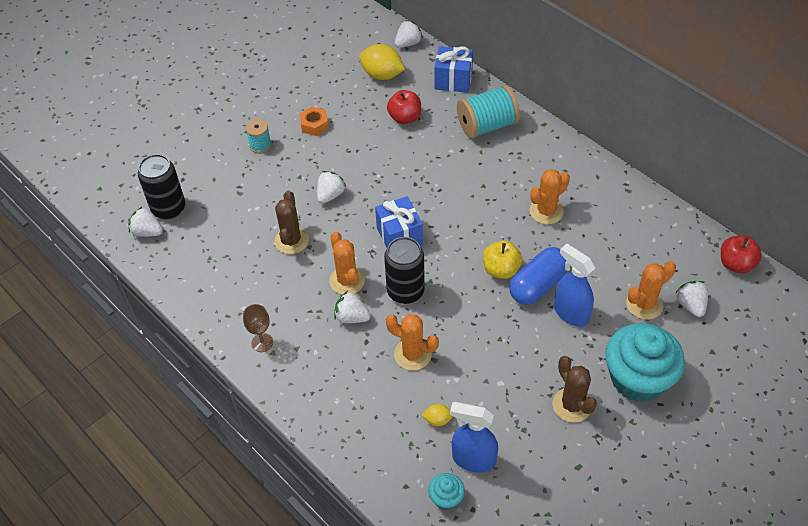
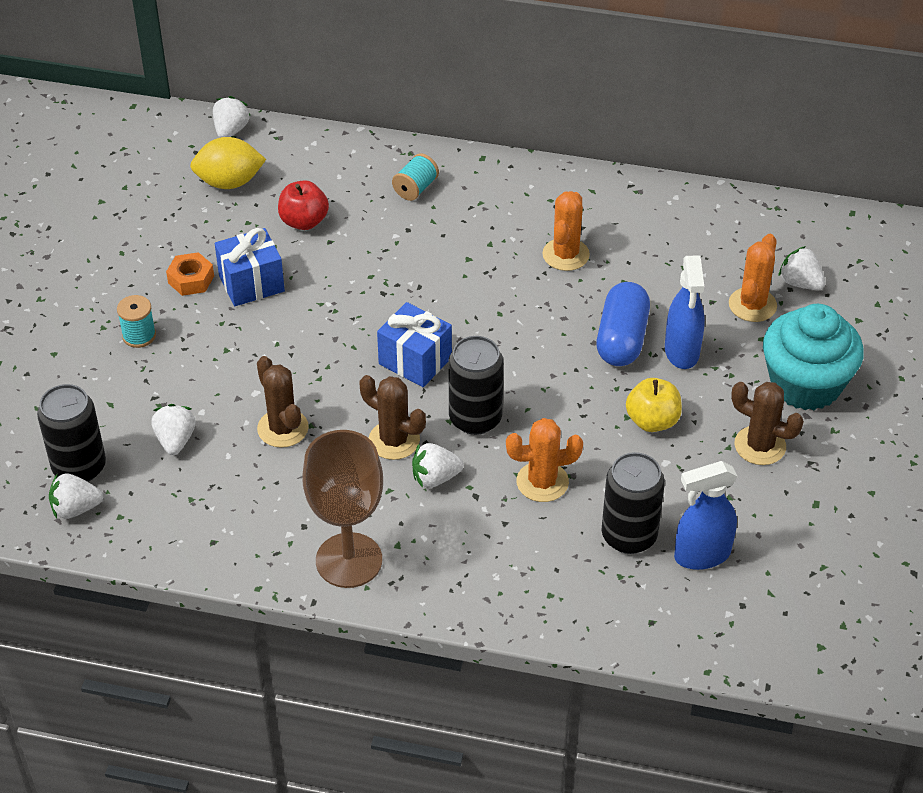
camera: 35 degrees left, 5 degrees down
(262, 342) = (349, 560): brown goblet -> brown goblet, size x2.10
(330, 195) = (286, 353): white strawberry -> white strawberry (175, 440)
(347, 280) = (394, 440): orange cactus -> brown cactus
(437, 420) = (629, 536): yellow lemon -> black can
(446, 498) = (705, 609): turquoise cupcake -> none
(453, 80) = (328, 152): blue gift -> blue gift (251, 283)
(487, 126) = (415, 188): turquoise spool -> turquoise spool, size x0.54
(501, 270) = (566, 342): yellow apple -> yellow apple (652, 421)
(570, 313) = (682, 352): blue spray bottle -> blue spray bottle turned 105 degrees counterclockwise
(736, 264) = (813, 219): red apple -> none

